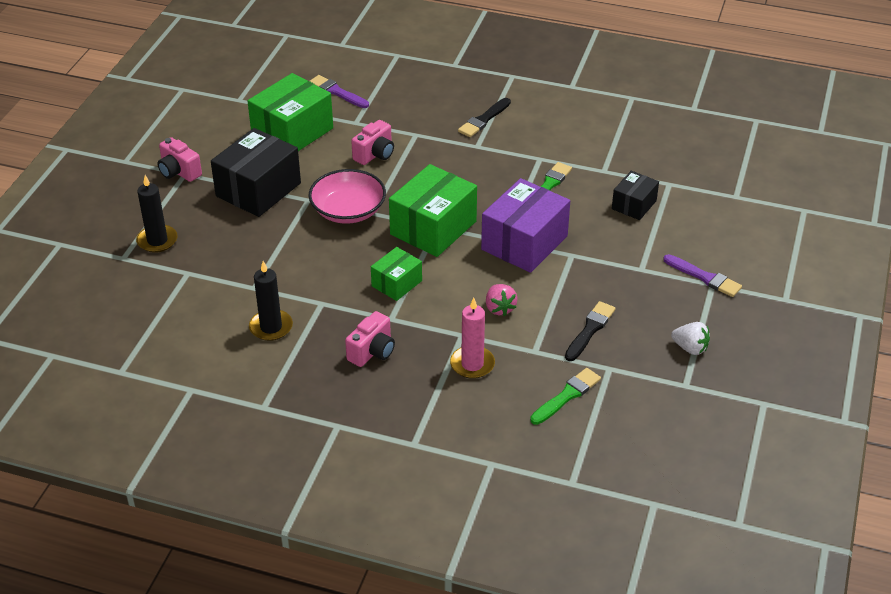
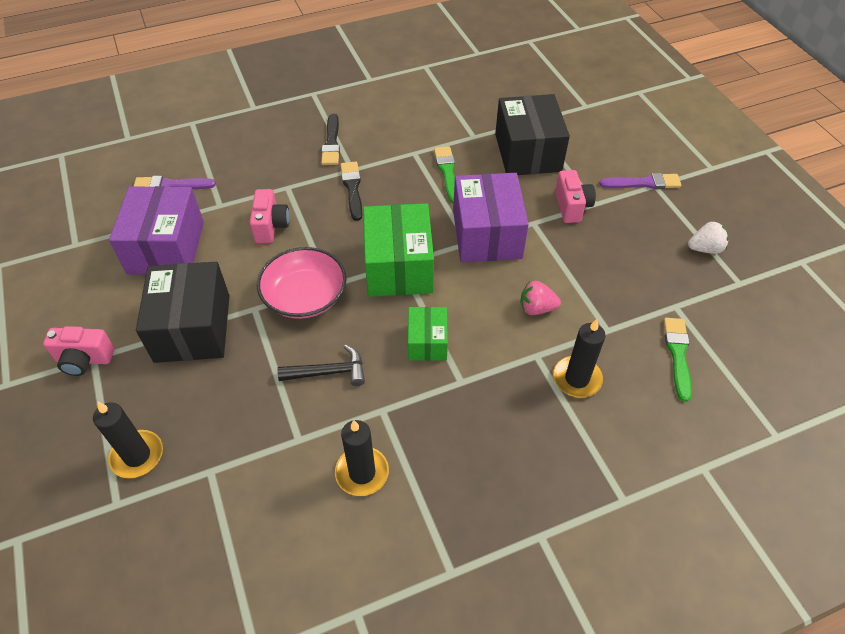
camera: 40 degrees left, 10 degrees up
(292, 132) = (166, 248): green box -> purple box
(313, 263) = (329, 372): none -> black hammer
(372, 352) = (483, 429): pink camera -> pink camera (572, 206)
(472, 364) = (577, 378): pink candle -> black candle
(499, 308) = (536, 308): pink strawberry -> pink strawberry turned 150 degrees clockwise
(590, 330) = (623, 281): black brush -> black brush (352, 188)
(634, 205) = (527, 152): black box -> black box, size x1.81

